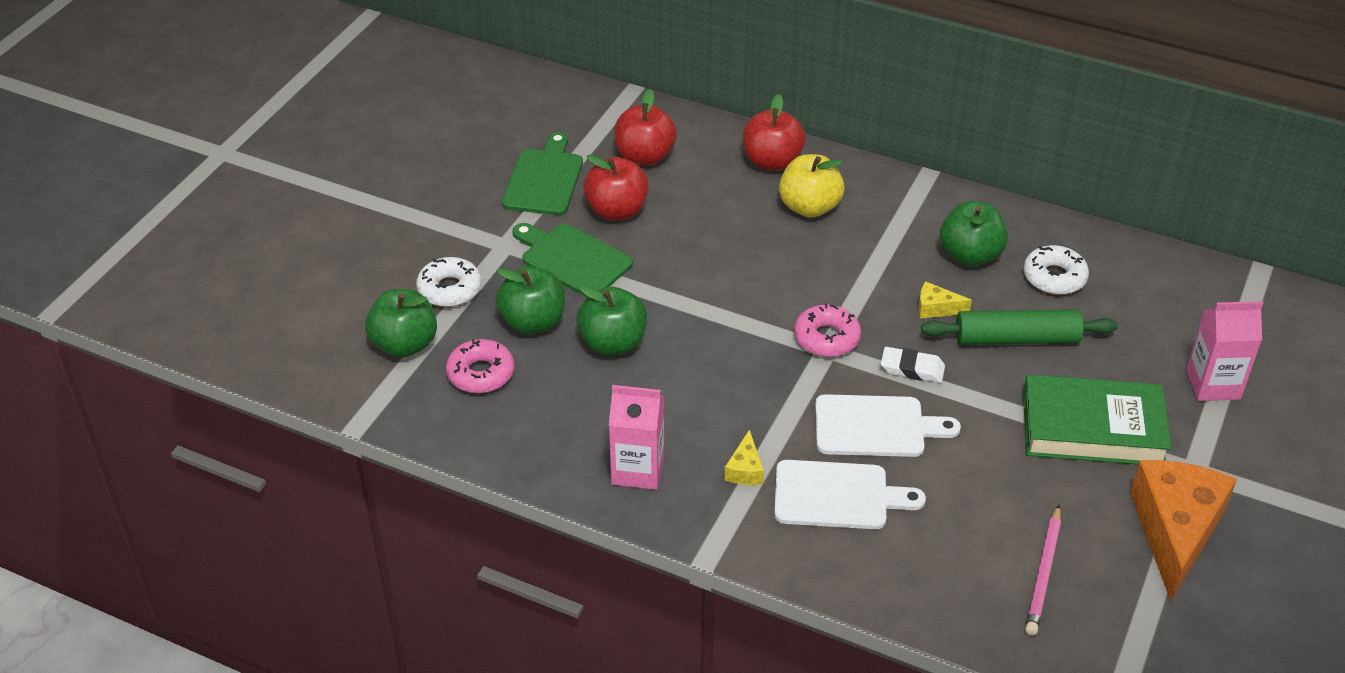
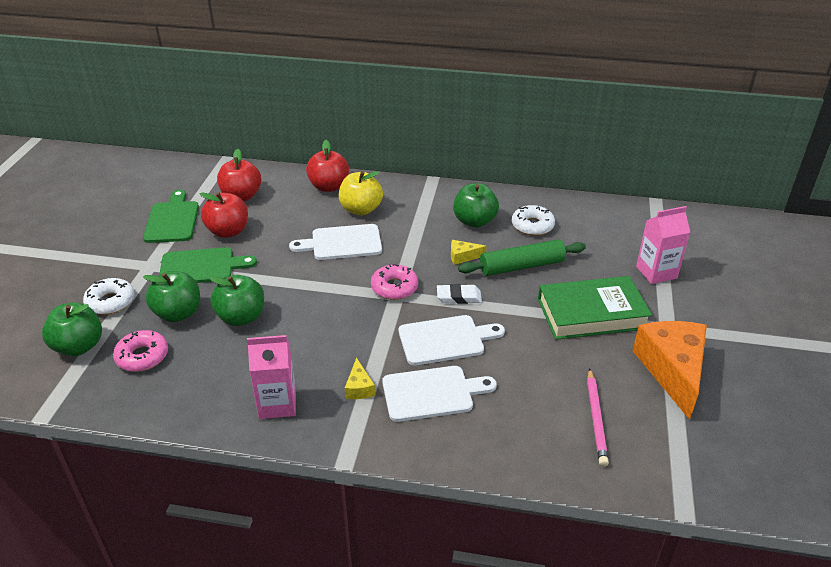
camera: 15 degrees left, 5 degrees down
(572, 259) = (201, 267): green cutting board -> green cutting board turned 150 degrees clockwise
(770, 256) = (342, 243): none -> white cutting board

